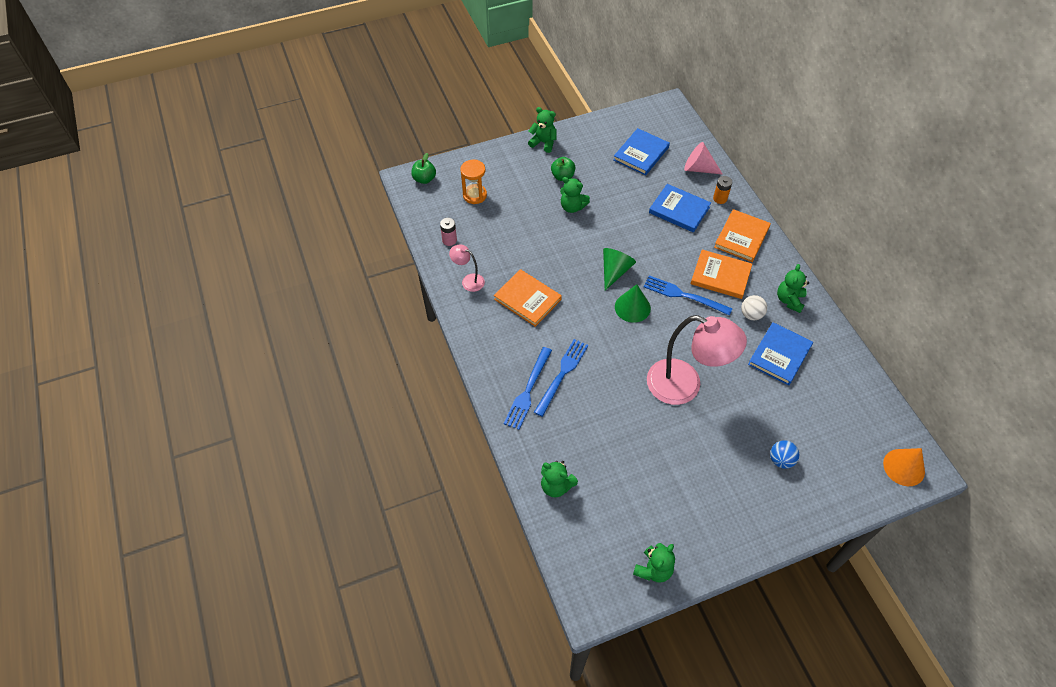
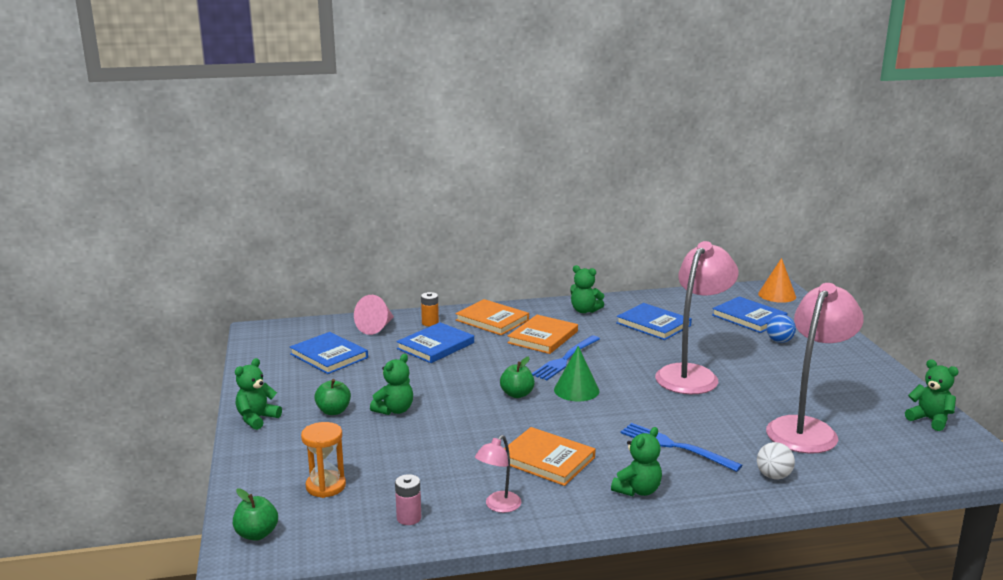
camera: 80 degrees left, 35 degrees down
(527, 299) = (547, 459): orange book -> orange book turned 75 degrees clockwise
(528, 391) = (702, 474): blue fork -> none
(556, 486) = (842, 467): green teddy bear -> green teddy bear (637, 490)
(611, 467) = (807, 429): none -> pink lamp
(615, 271) = (517, 394): green cone -> green apple
(751, 315) = (600, 330): white ball -> white ball (773, 476)
(829, 436) = (749, 317): none -> blue book

